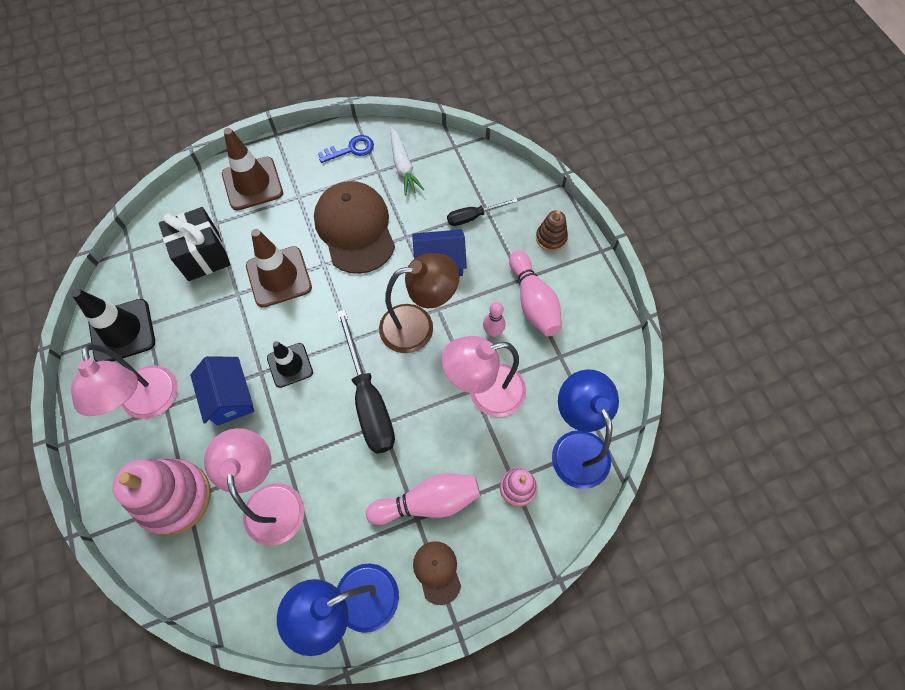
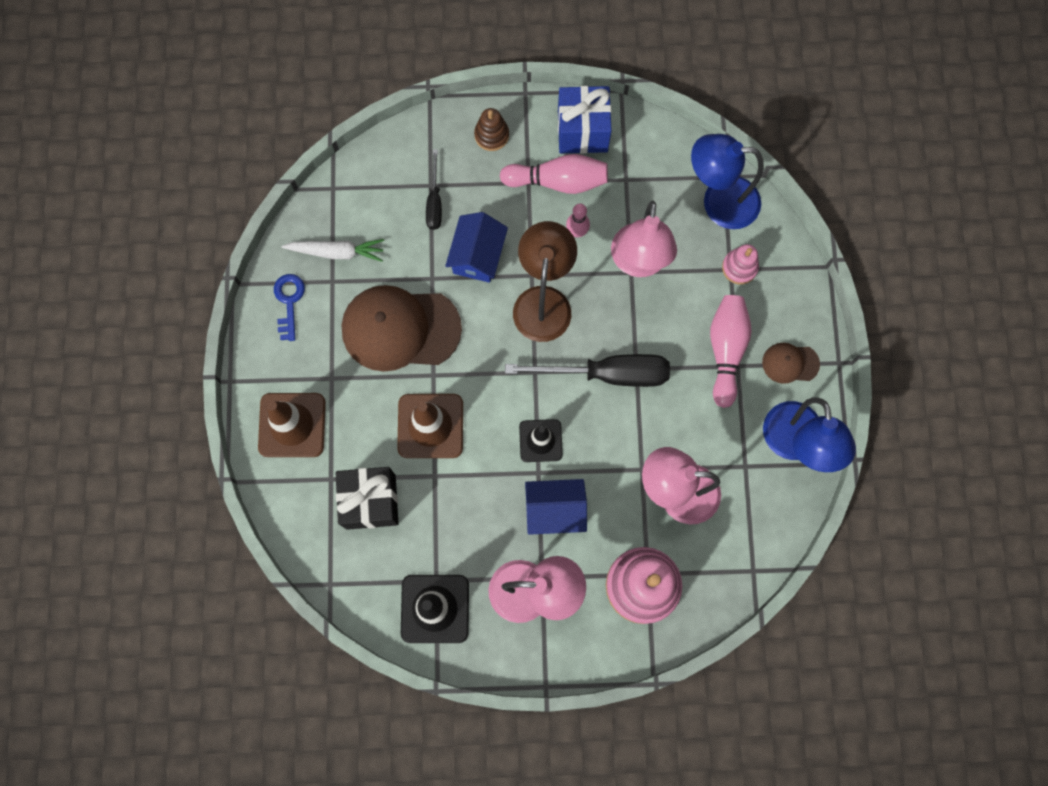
camera: 70 degrees left, 10 degrees up
(589, 306) = (582, 131): none -> blue gift

